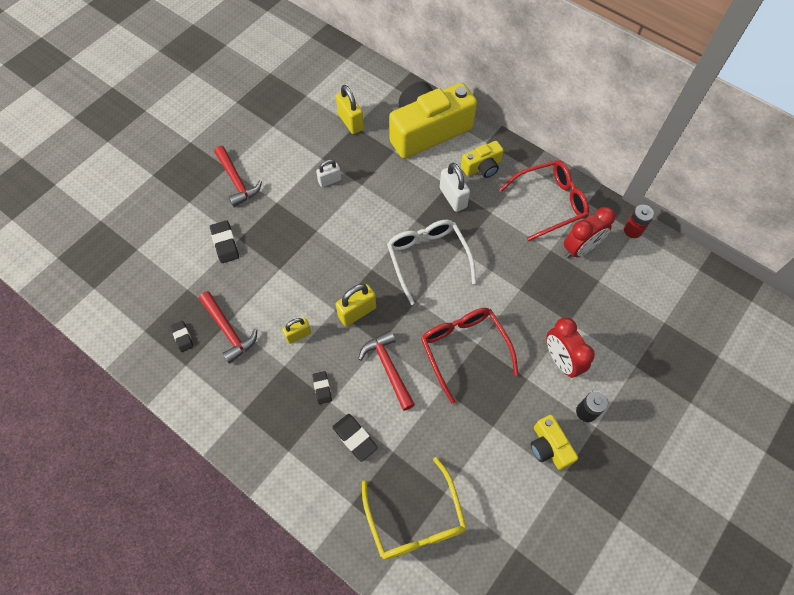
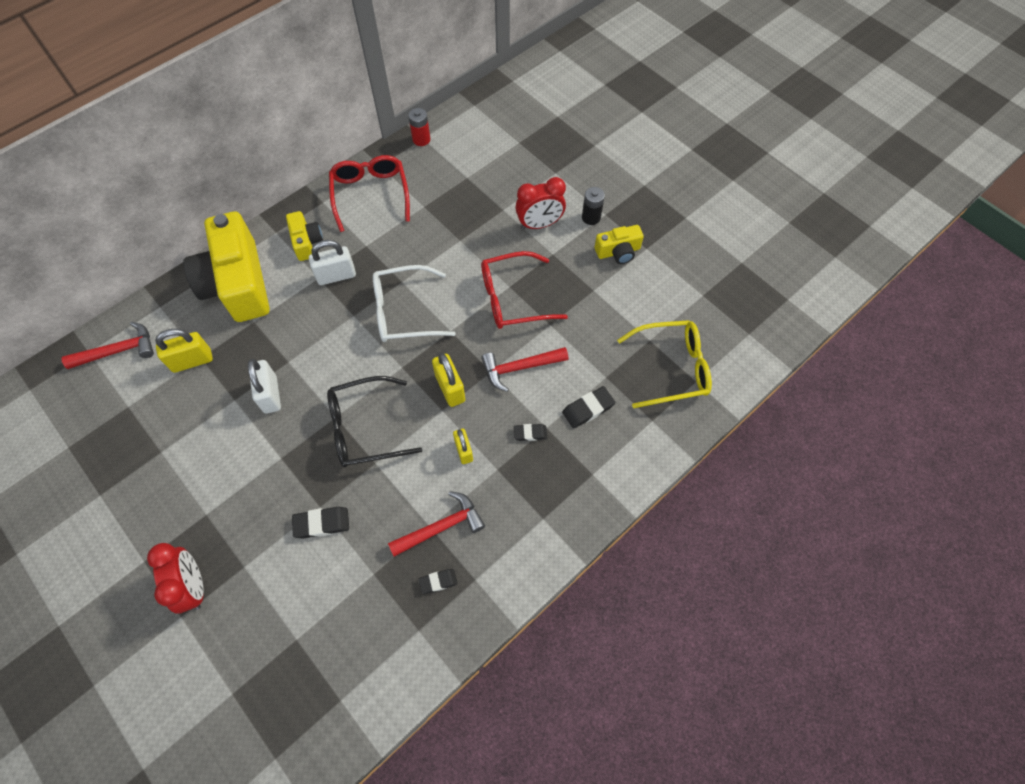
camera: 80 degrees left, 0 degrees up
(237, 181) = (232, 503): red hammer -> red hammer (118, 350)
(309, 254) = (365, 428): none -> black glasses
(329, 181) = (270, 394): white padlock -> white padlock, size x1.52
(580, 249) = (429, 183): red clock -> red clock (193, 586)

